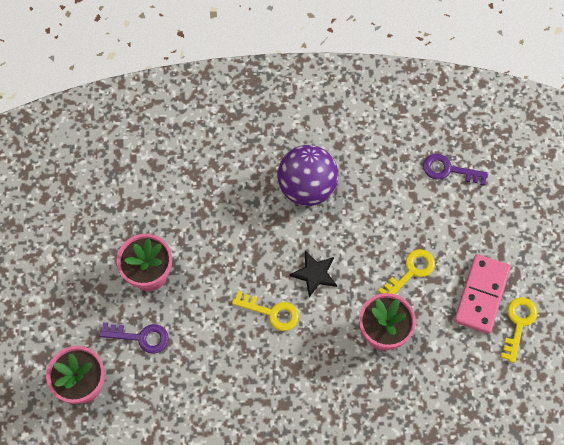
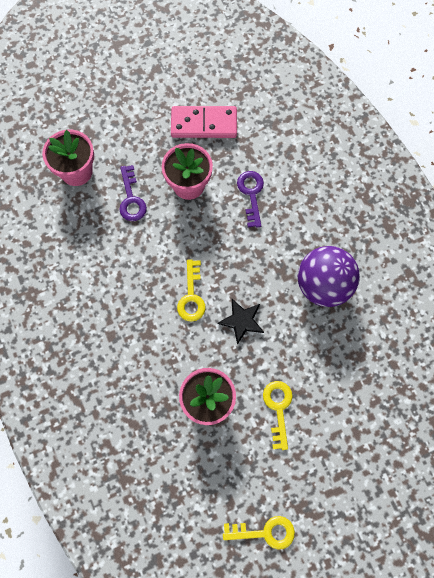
camera: 70 degrees right, 5 degrees up
(411, 271) = (278, 408): yellow key -> yellow key turned 120 degrees counterclockwise
(449, 170) = (399, 412): purple key -> purple key (251, 194)
(481, 295) = (281, 485): pink domino -> pink domino (204, 124)

